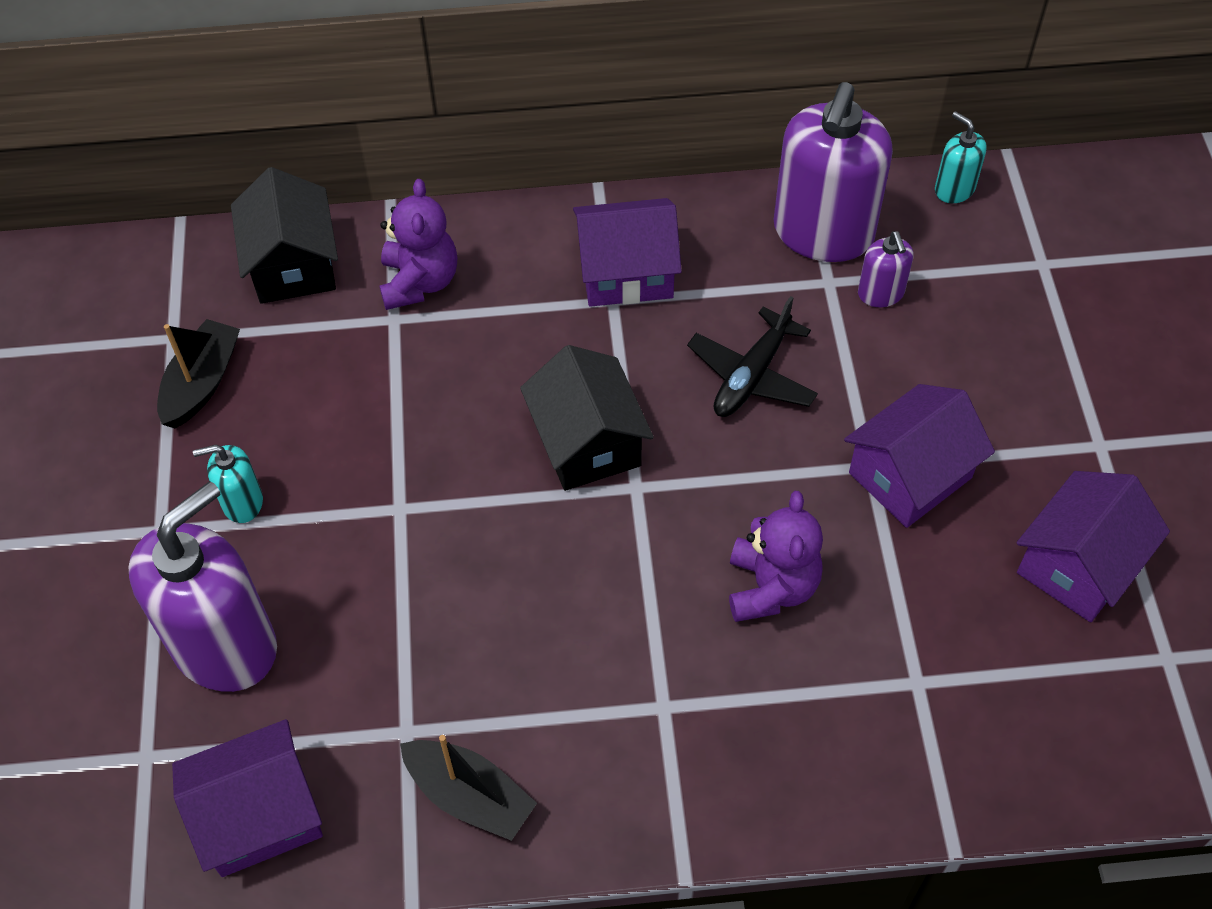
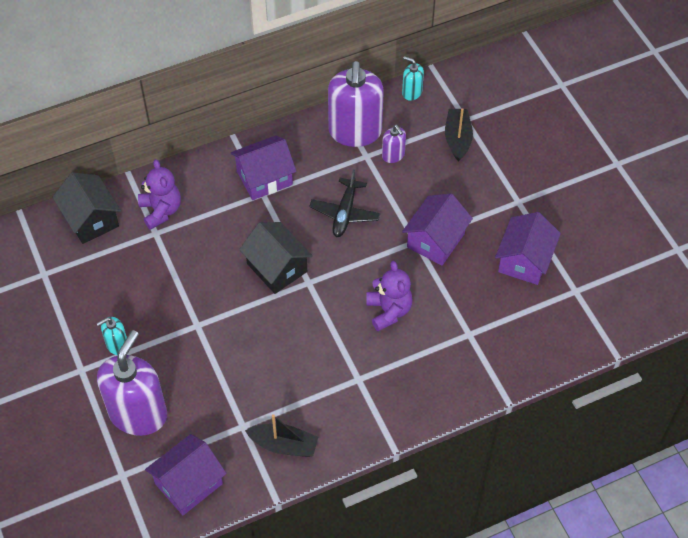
camera: 20 degrees left, 0 degrees up
(202, 383) = (70, 292): black boat -> black boat (457, 139)

